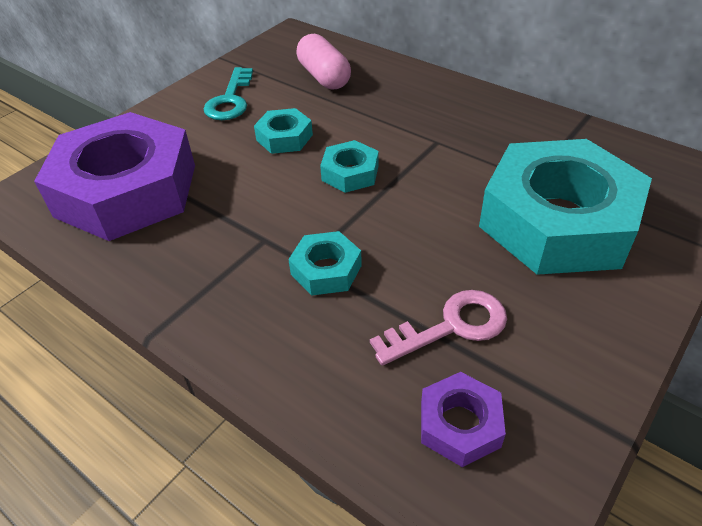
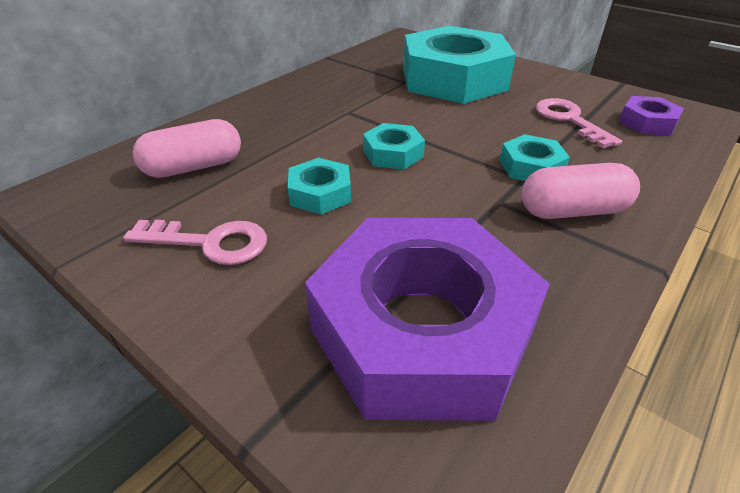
camera: 90 degrees left, 5 degrees down
(230, 100) = (209, 243): turquoise key -> pink key
(243, 289) = (572, 211): none -> pink capsule

